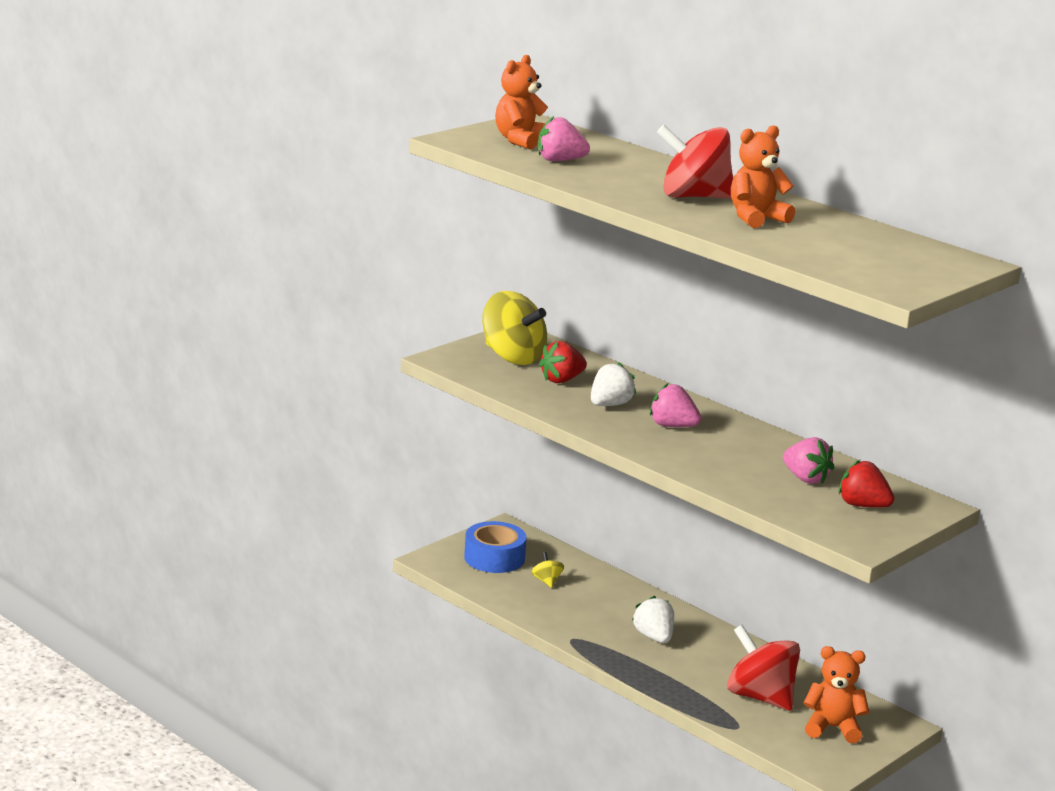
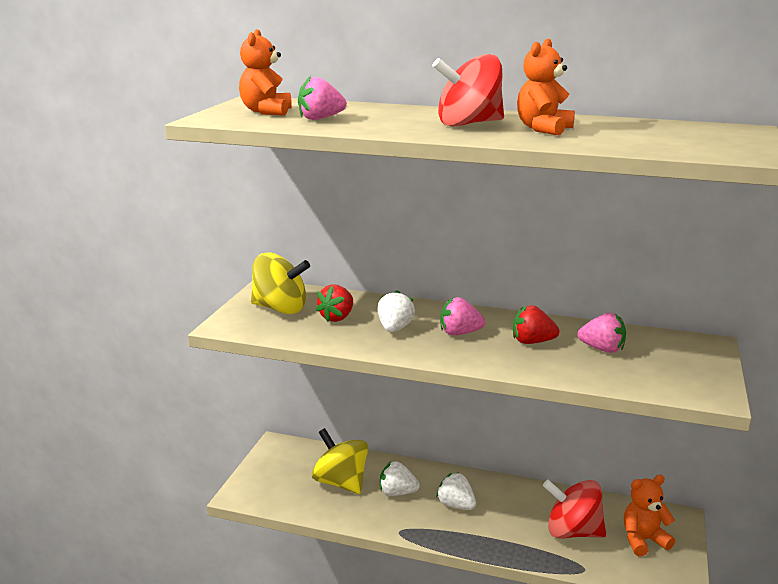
camera: 25 degrees left, 0 degrees up
(494, 558) = (286, 475): blue tape -> none
(547, 581) = (341, 482): yellow spinning top -> yellow spinning top, size x2.31
(600, 608) = (397, 493): none -> white strawberry
(862, 505) = (668, 360): red strawberry -> red strawberry (532, 342)

